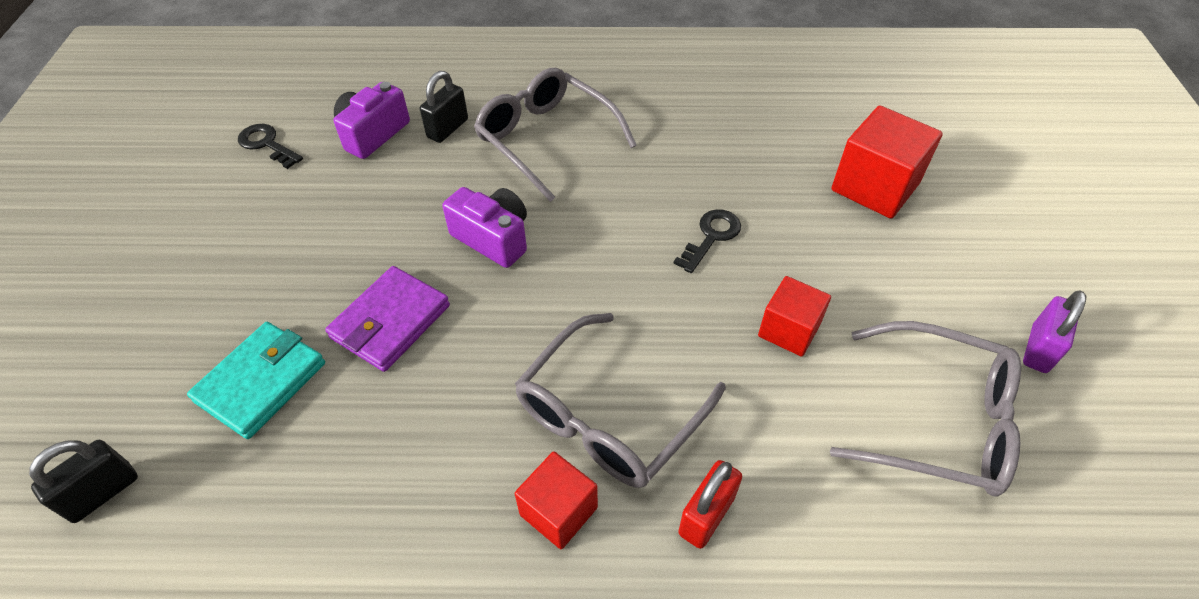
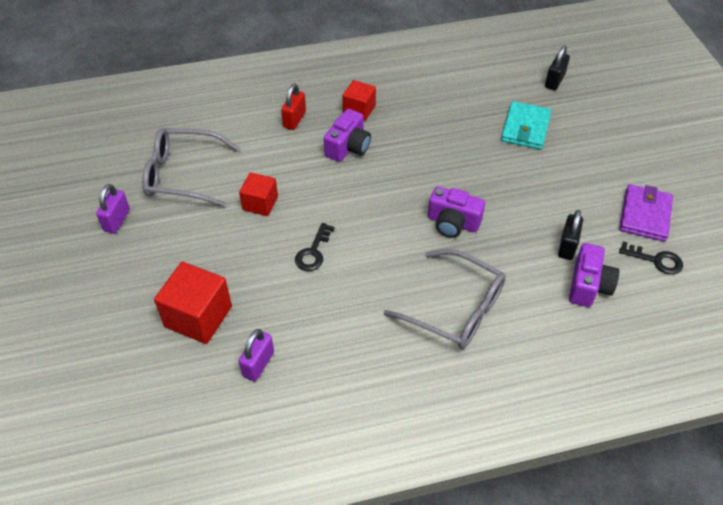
camera: 165 degrees right, 0 degrees up
(390, 322) = (482, 165): purple wallet -> purple wallet (645, 215)
(448, 129) = (536, 303): black padlock -> black padlock (567, 246)
(610, 415) = (348, 147): grey glasses -> purple camera
(796, 128) = (258, 364): none -> purple padlock

